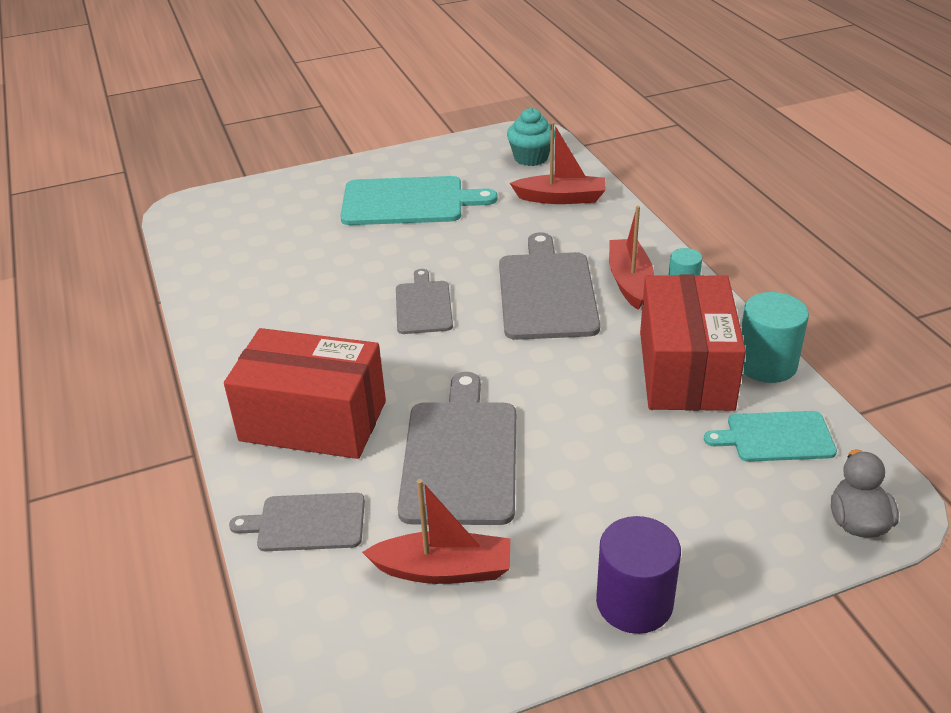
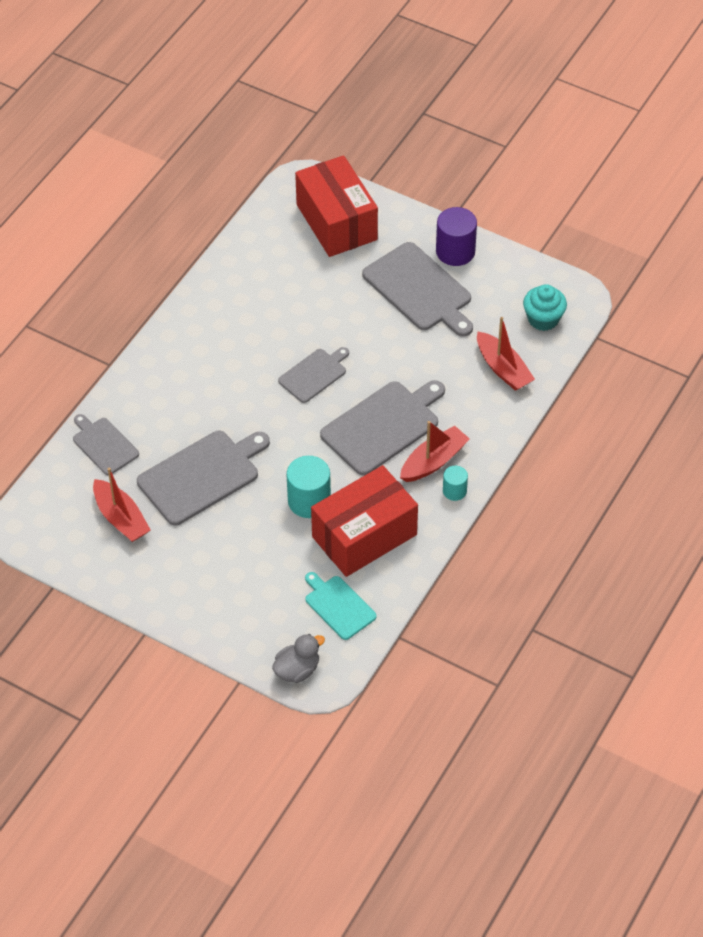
camera: 50 degrees right, 15 degrees up
(313, 421) = (173, 395): red box -> red box (336, 222)
(408, 202) = (419, 290): turquoise cutting board -> grey cutting board
(634, 602) = (163, 603): purple cylinder -> purple cylinder (455, 251)
(766, 364) = (405, 572): turquoise cylinder -> turquoise cylinder (309, 501)

